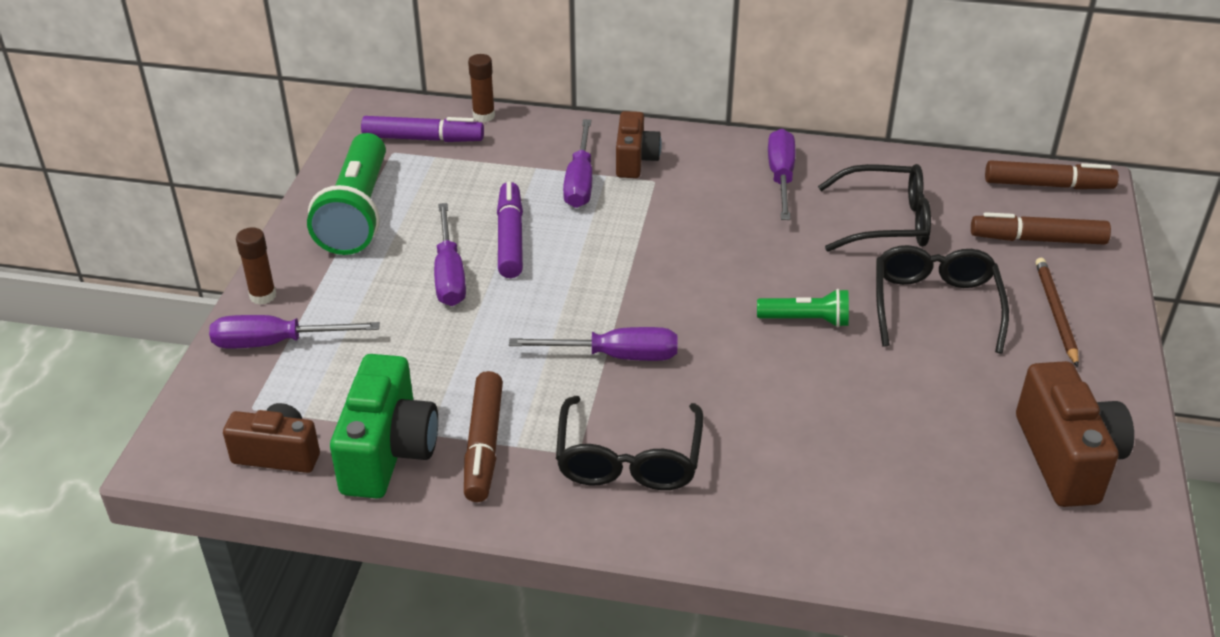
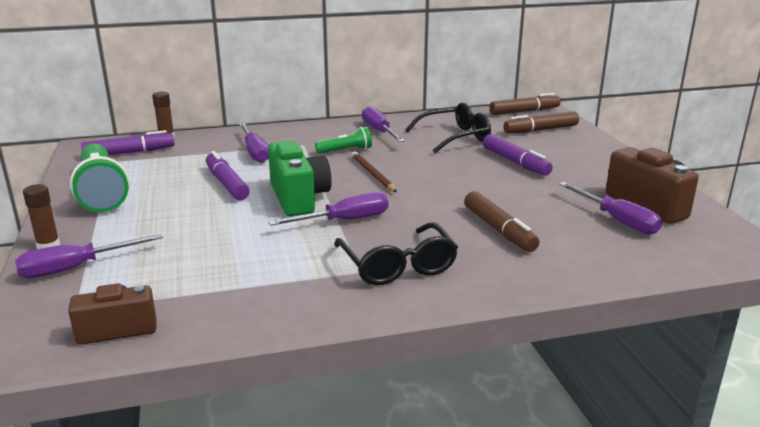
camera: 25 degrees left, 15 degrees down
(388, 452) = (214, 305): green camera -> green camera (298, 198)
(449, 274) = (194, 207): purple screwdriver -> purple screwdriver (617, 220)
(484, 445) = (287, 283): brown marker -> brown marker (499, 230)
(635, 160) = (284, 139): brown camera -> none
(806, 320) = (450, 181): green flashlight -> green flashlight (346, 151)
(935, 306) = (515, 162): black glasses -> purple marker
(1055, 313) = (580, 153): brown pencil -> brown pencil (372, 174)

